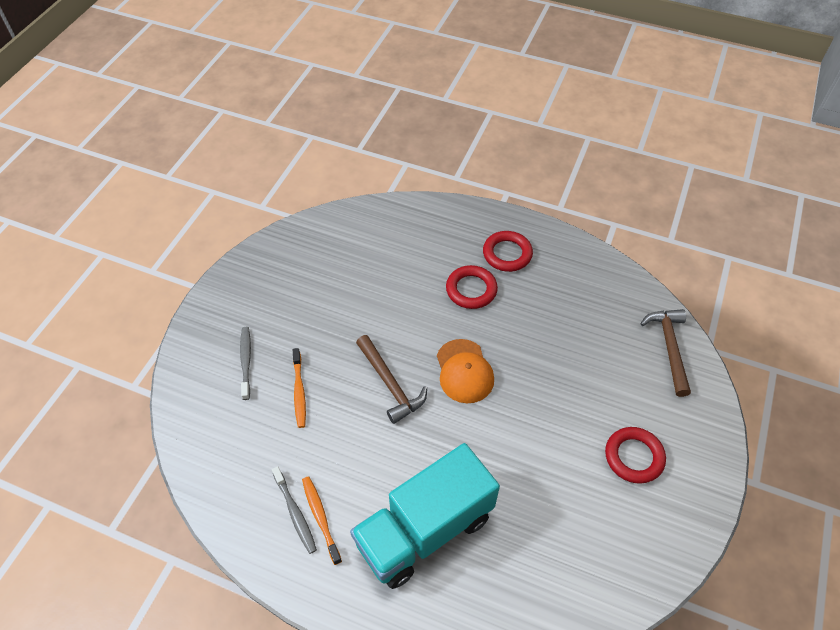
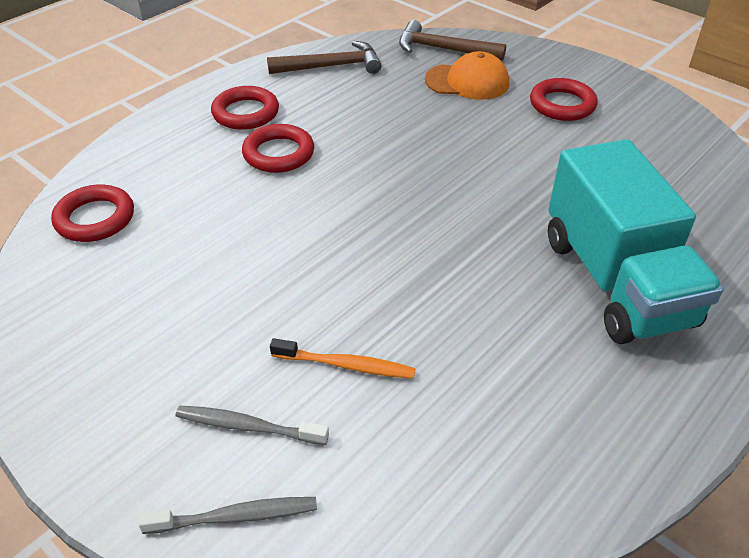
camera: 70 degrees left, 10 degrees down
(295, 513) = (560, 416): grey toothbrush -> grey toothbrush (235, 516)
(320, 518) = (575, 386): orange toothbrush -> none
(369, 228) = (95, 218): none -> red ring
(390, 384) = (384, 261): brown hammer -> brown hammer (331, 66)
(464, 371) = (398, 190): orange cap -> orange cap (467, 82)

